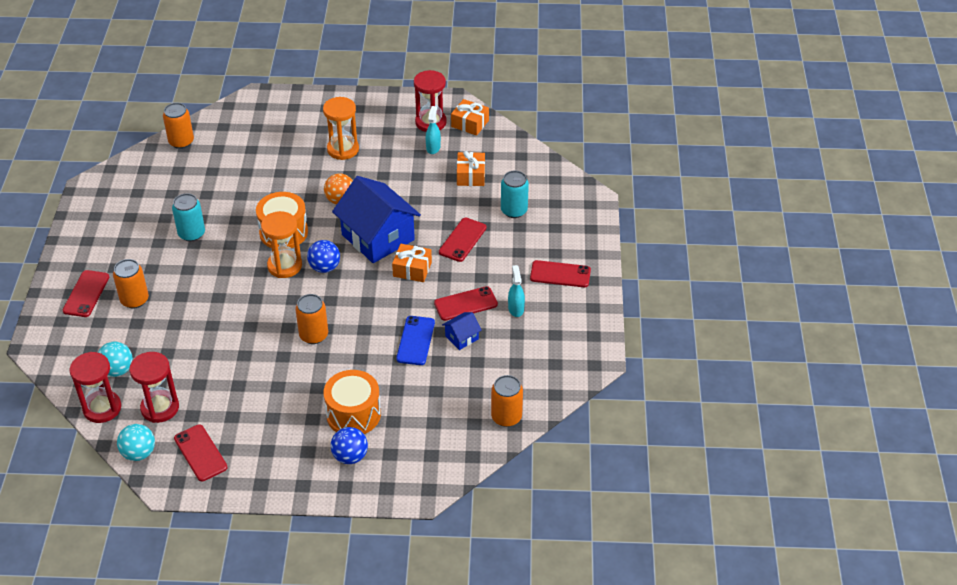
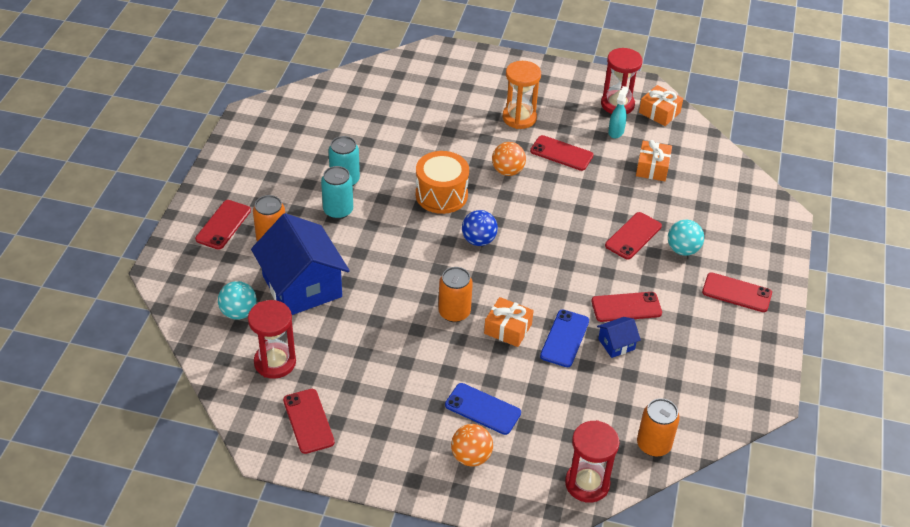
camera: 10 degrees right, 0 degrees up
(102, 408) = (214, 351): red hourglass -> red hourglass (587, 484)
(139, 453) = (243, 408): turquoise ball -> turquoise ball (682, 250)
(181, 142) = (352, 83): orange can -> none
(284, 266) = (436, 231): orange hourglass -> none
(350, 456) = (471, 457): blue ball -> orange ball
(353, 414) = (482, 409): orange drum -> blue phone
(378, 237) = (541, 217): blue house -> blue house (302, 286)
(386, 176) = (561, 153): none -> red phone
(412, 269) = (573, 259): orange gift -> orange gift (508, 329)
(514, 210) = (694, 213): turquoise can -> turquoise can (338, 210)
(516, 309) = (681, 323): turquoise spray bottle -> none

